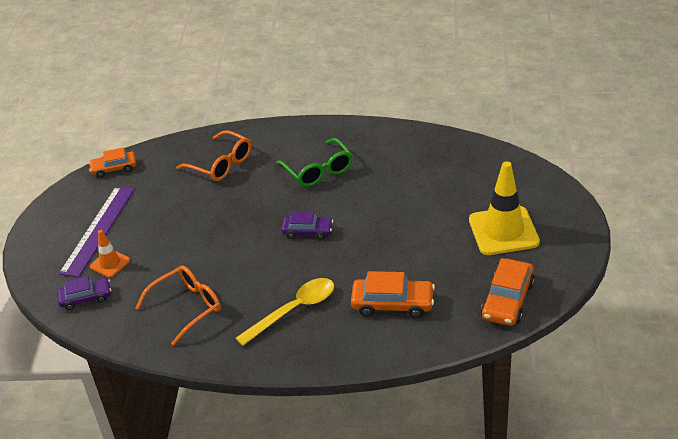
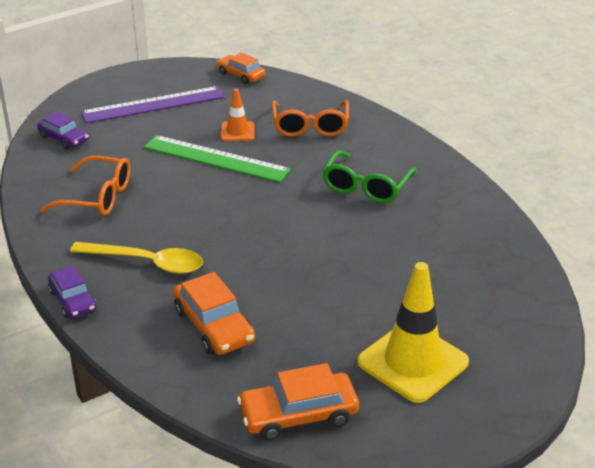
camera: 50 degrees right, 5 degrees down
(110, 263) = (117, 130): orange traffic cone -> orange traffic cone (237, 132)
(207, 226) = (216, 158): none -> green ruler
(307, 231) = (268, 220): purple car -> purple car (73, 300)

